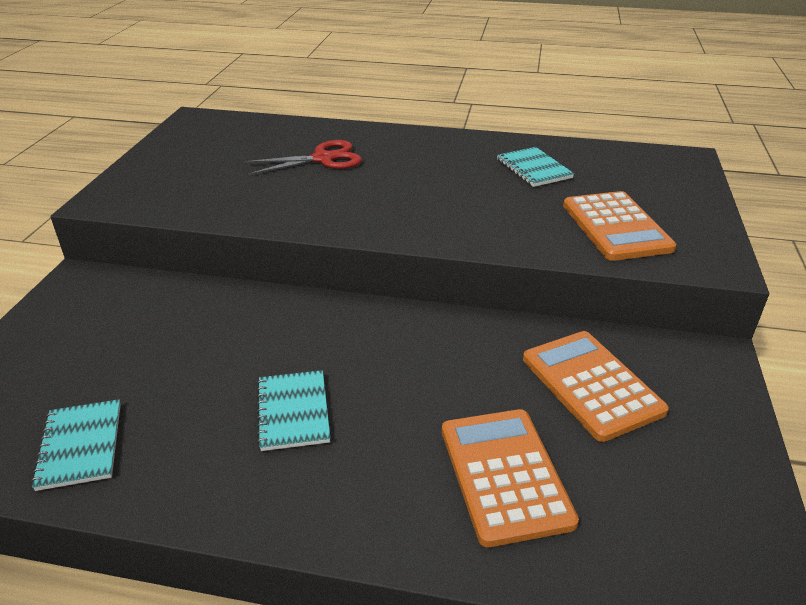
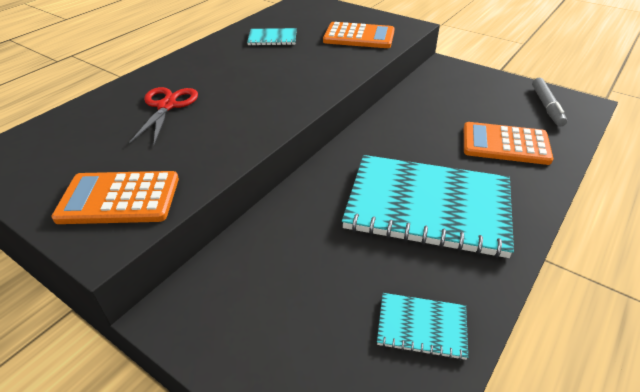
camera: 65 degrees left, 5 degrees up
(293, 411) = (428, 207): turquoise notebook -> turquoise notebook, size x2.30
(591, 385) = (449, 100): orange calculator -> orange calculator (119, 199)
(693, 524) = (546, 106): none -> grey marker

